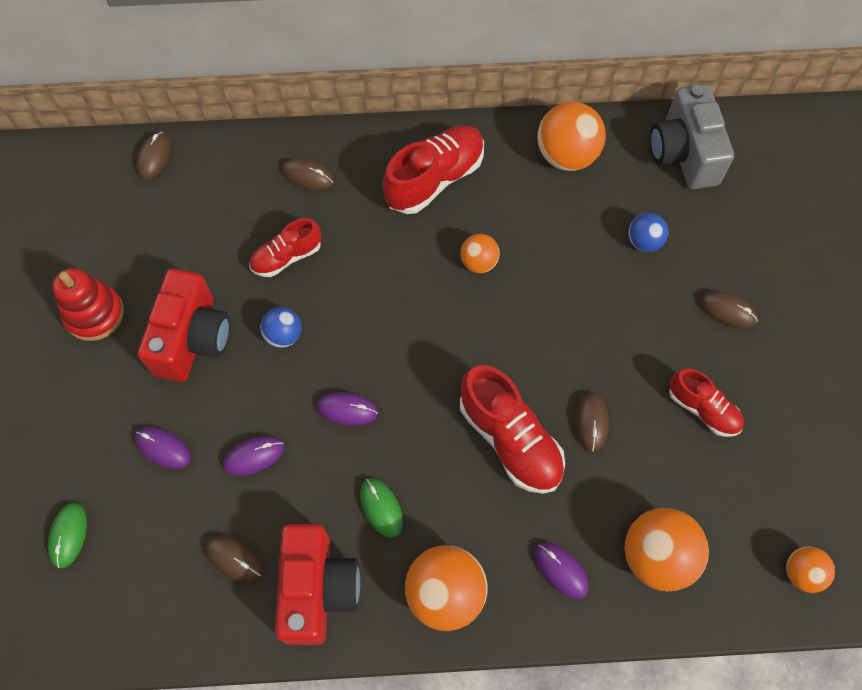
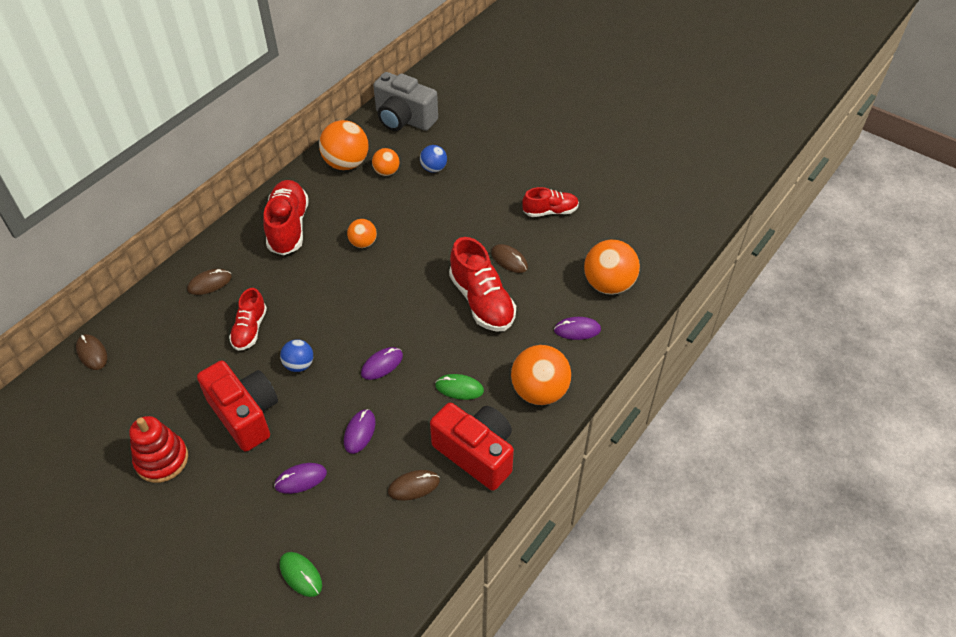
camera: 50 degrees left, 15 degrees down
(510, 439) = (482, 301): red shoe -> red shoe turned 60 degrees clockwise
(727, 310) = (508, 165): brown mouse -> none
(802, 573) = (671, 235): orange ball -> orange ball (386, 172)

